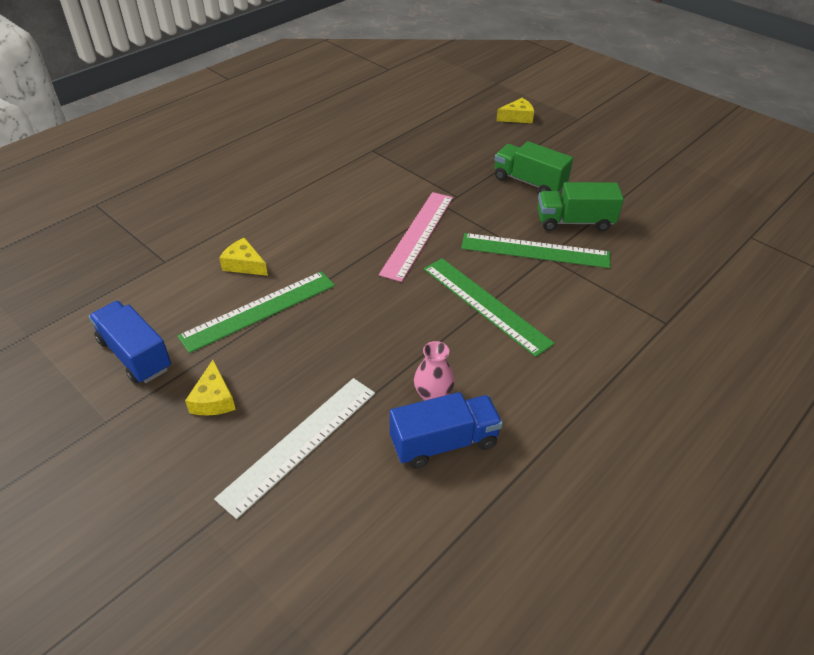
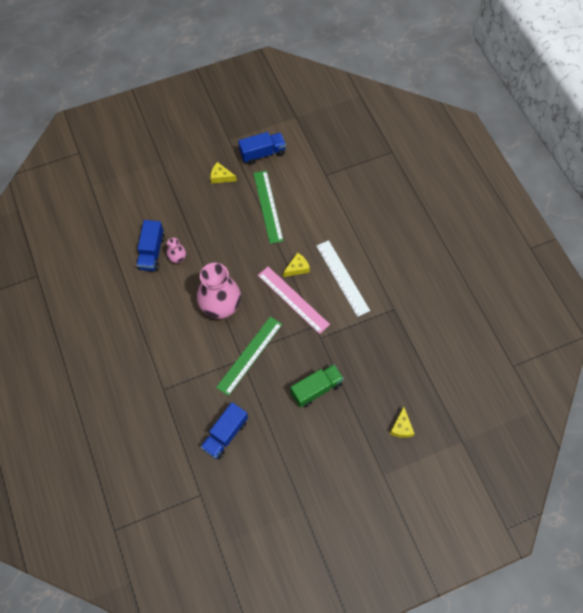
camera: 115 degrees right, 20 degrees up
(244, 264) = (306, 208): yellow cheese -> yellow cheese (297, 268)
(300, 443) = (181, 201): white ruler -> white ruler (342, 278)
(485, 305) = (221, 307): green ruler -> pink vase
(574, 222) = (264, 393): green truck -> none
(660, 239) = (225, 434): none -> blue truck

